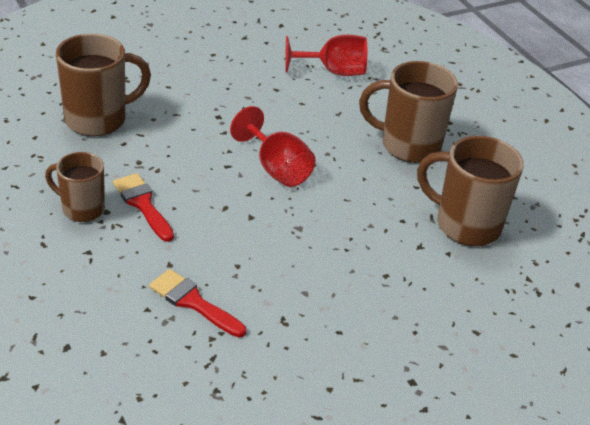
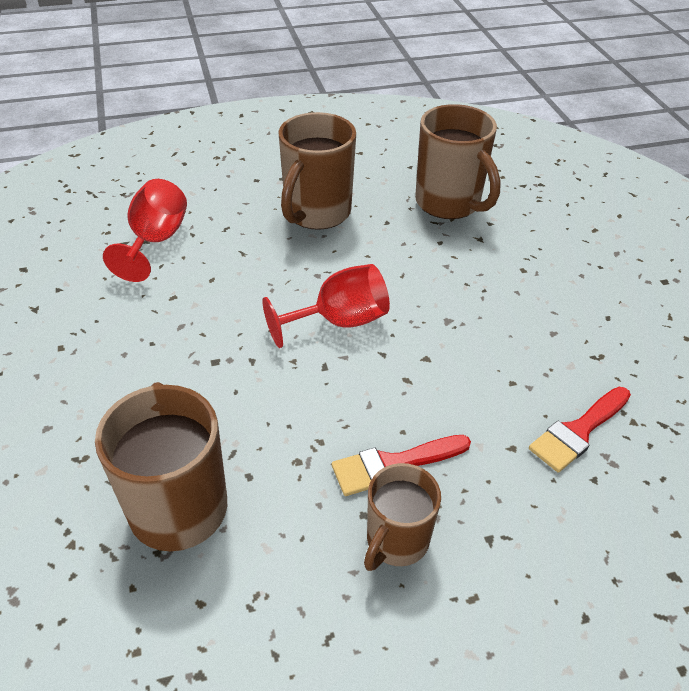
camera: 75 degrees left, 5 degrees up
(465, 225) = (449, 203): brown mug -> brown mug turned 75 degrees counterclockwise

